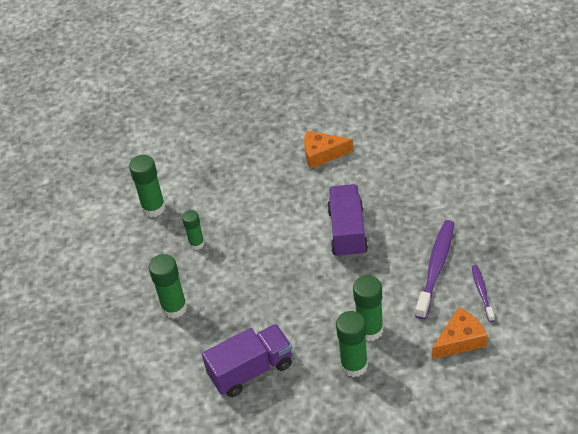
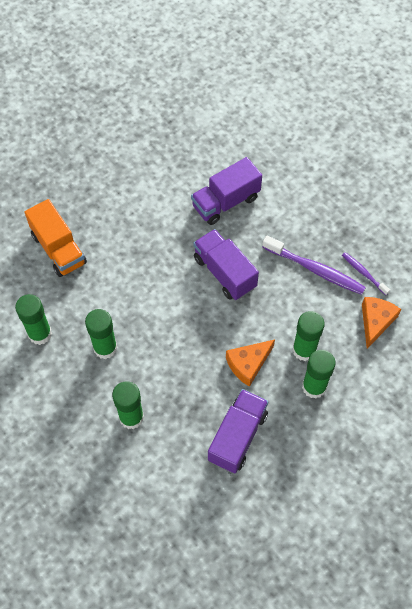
camera: 40 degrees left, 15 degrees up
(196, 244) = (105, 348): green glue stick -> green glue stick, size x1.56
(220, 151) = (58, 249): none -> orange truck
(322, 154) = (151, 210): orange cheese -> orange cheese (248, 364)
(395, 175) = (226, 202): none -> purple truck
(436, 268) = (315, 269): purple toothbrush -> purple toothbrush turned 135 degrees clockwise

